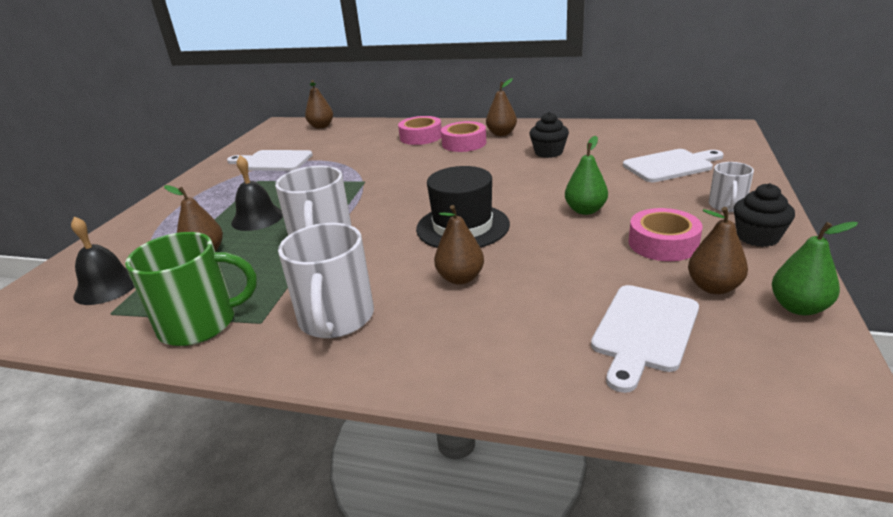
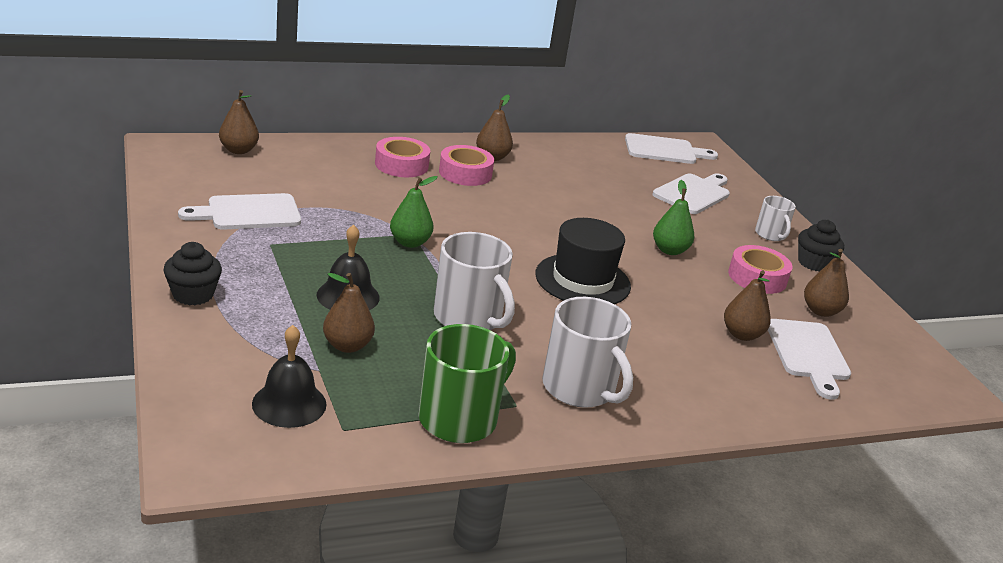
camera: 40 degrees left, 0 degrees up
(460, 278) = (639, 333): brown pear -> brown pear (742, 334)
(548, 152) = (569, 182): black cupcake -> black cupcake (193, 294)
(678, 132) = (664, 150): none -> white cutting board
(798, 307) = (879, 318): green pear -> green pear (410, 242)

